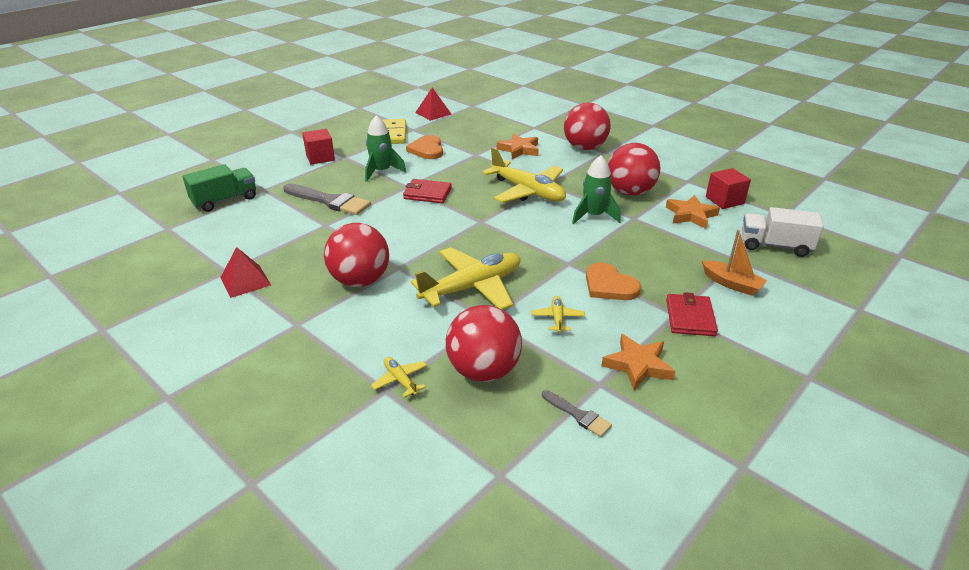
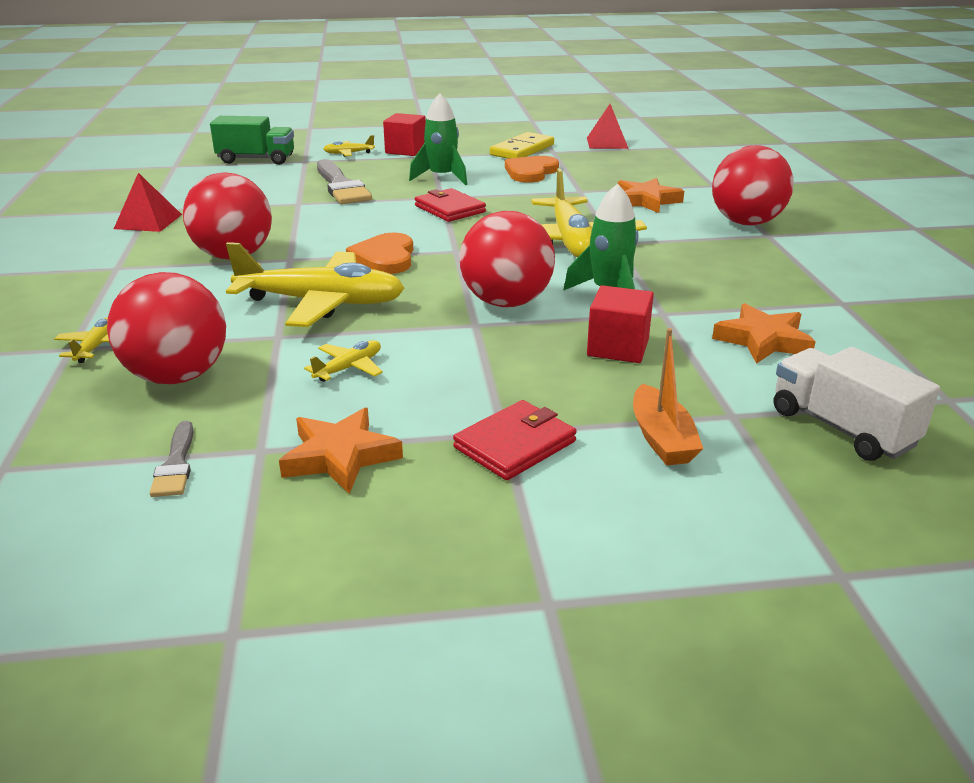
camera: 40 degrees right, 5 degrees down
(285, 173) = (349, 153): none -> yellow plane
(609, 285) = (478, 365): orange heart -> orange heart (385, 257)
(630, 192) = (716, 286): red ball -> red ball (506, 302)
(724, 200) = (863, 344): red cube -> red cube (618, 347)

